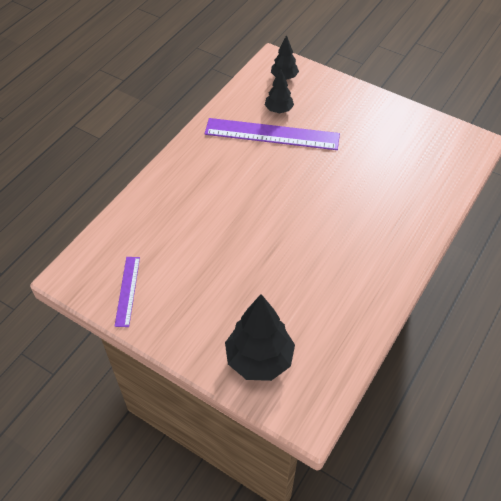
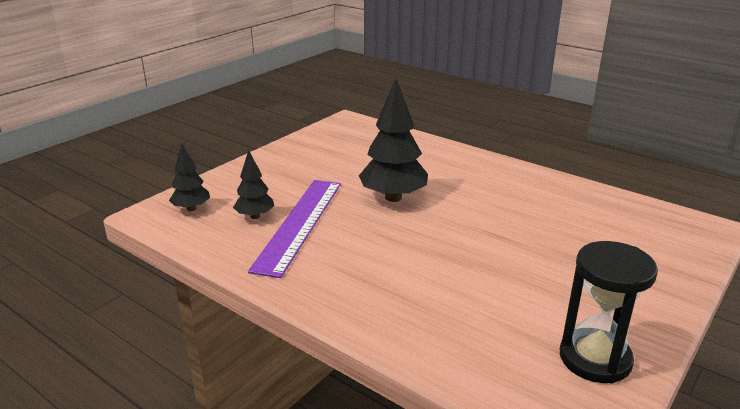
camera: 85 degrees left, 25 degrees down
(127, 291) = (595, 358): purple ruler -> black hourglass
(259, 359) = (656, 251): black tree -> black tree (393, 198)

